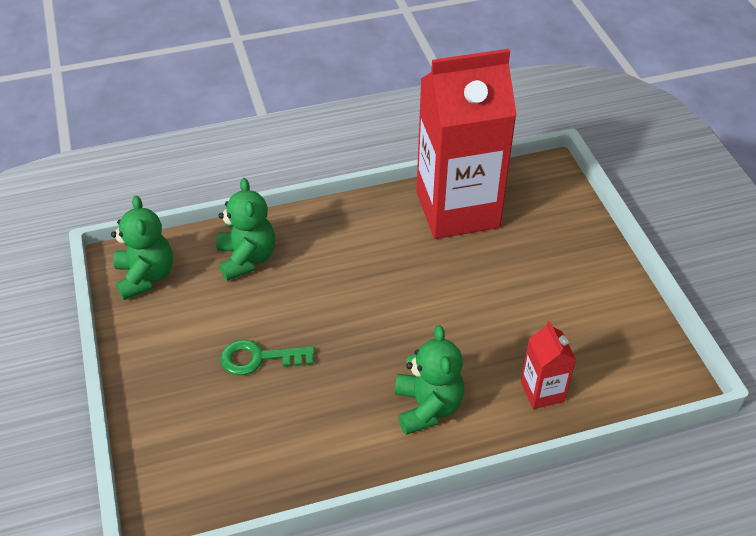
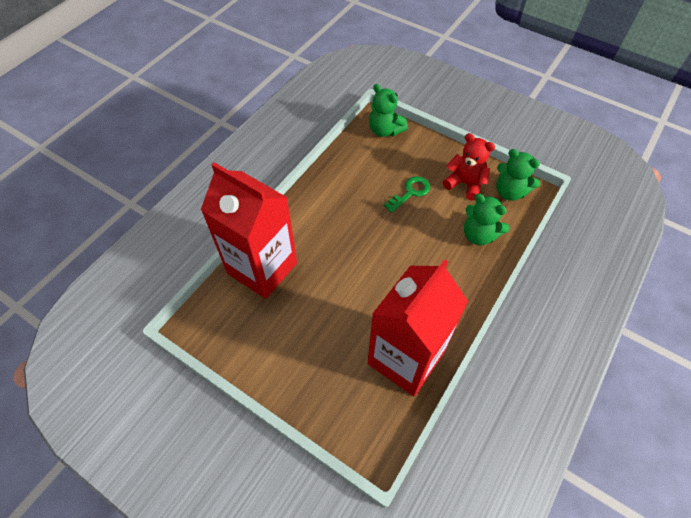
camera: 140 degrees right, 10 degrees up
(180, 321) = (465, 184): none -> red teddy bear
(427, 407) = (312, 223): green teddy bear -> green teddy bear (385, 130)
(542, 392) = (262, 268): red carton -> red carton, size x2.34

